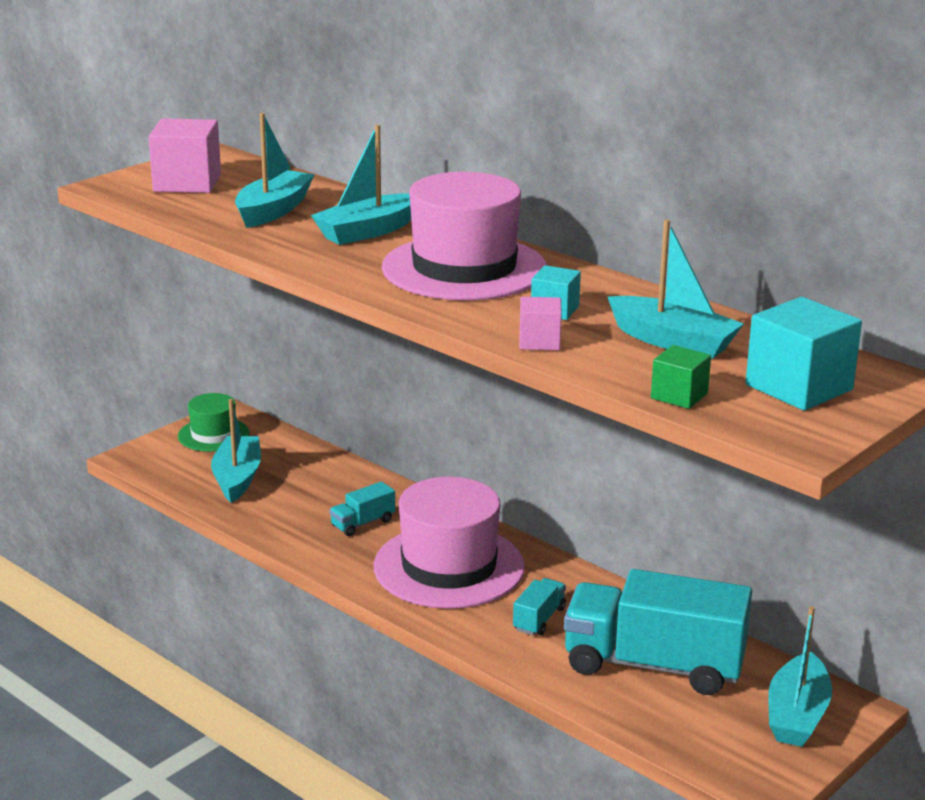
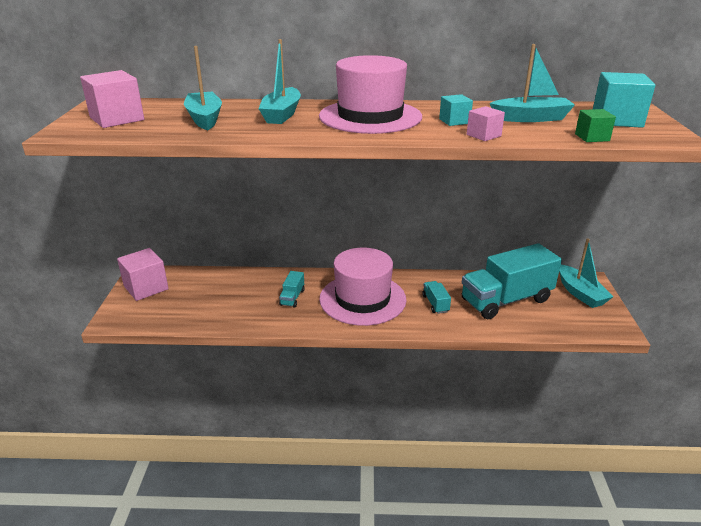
camera: 40 degrees left, 5 degrees up
(213, 435) = (146, 288): green hat -> pink cube
(237, 478) = (193, 304): turquoise boat -> none

